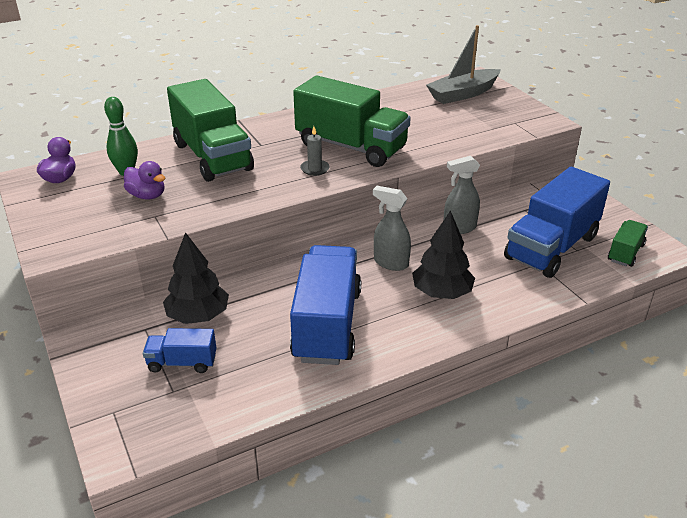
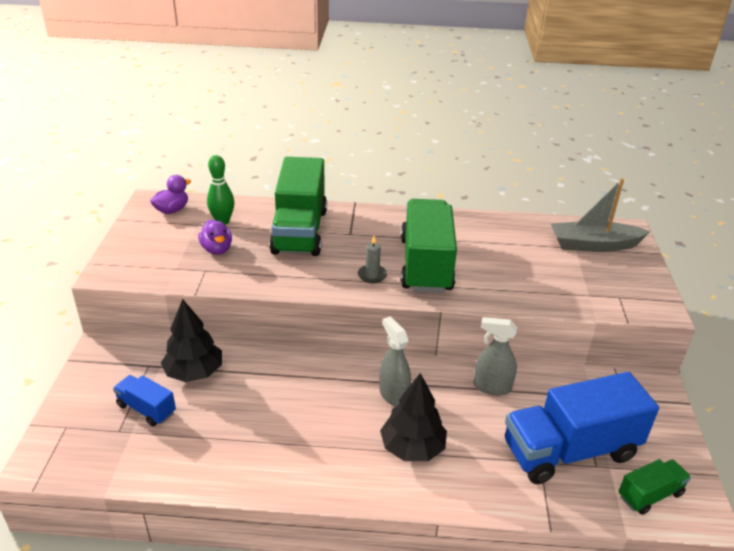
camera: 30 degrees right, 0 degrees up
(327, 325) = (284, 430): blue truck -> none
(351, 147) = (426, 265): green truck -> green truck turned 150 degrees counterclockwise

